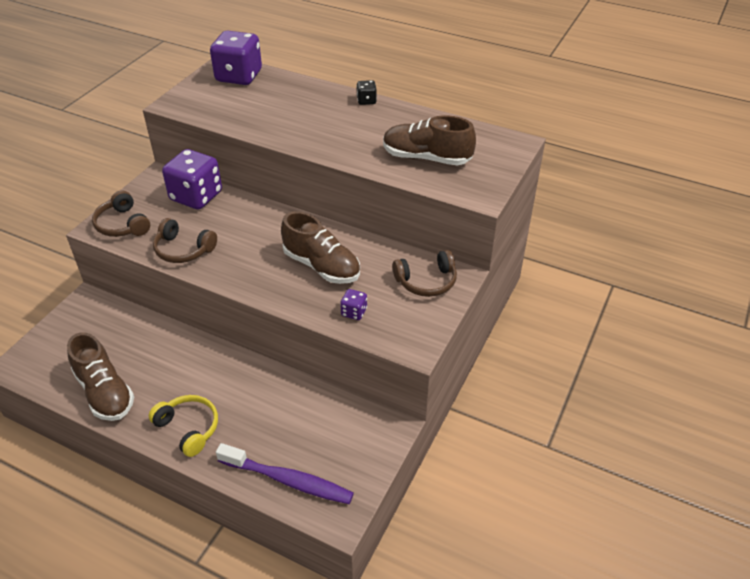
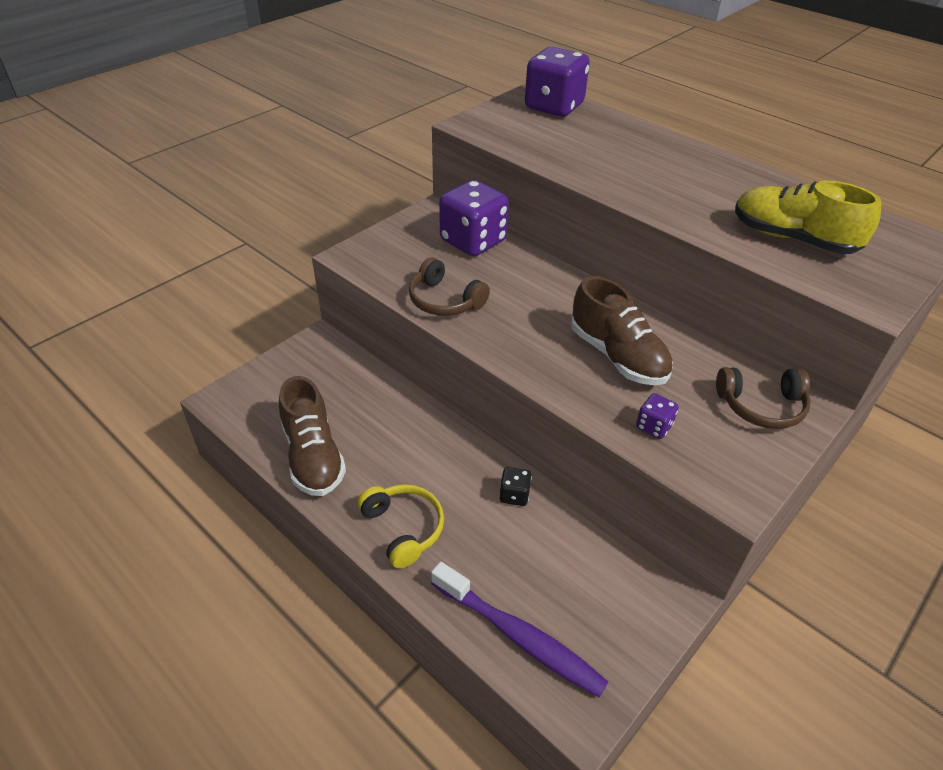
camera: 15 degrees right, 0 degrees up
(122, 224) = (379, 257): brown headphones -> none
(366, 101) = (714, 157): black dice -> black dice (514, 495)
(426, 158) = (792, 239): brown shoe -> yellow shoe

